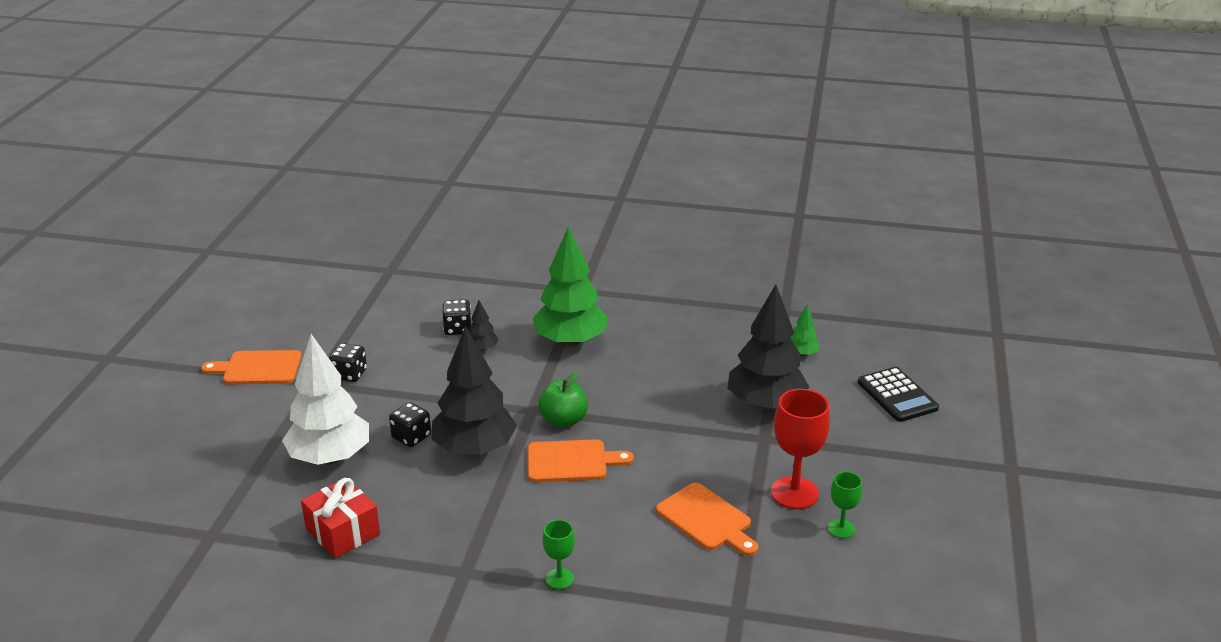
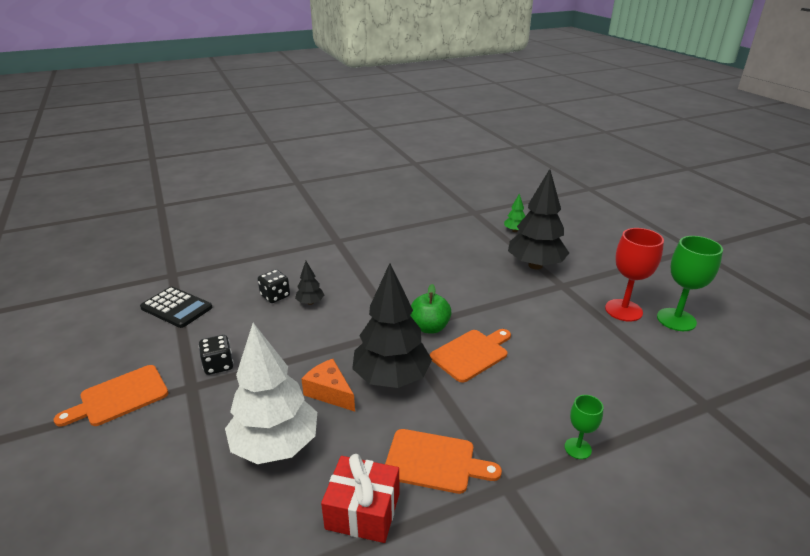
camera: 35 degrees left, 0 degrees up
(411, 437) = (329, 392): black dice -> orange cheese
(570, 341) = (369, 274): green tree -> none
(706, 519) = (603, 351): orange cutting board -> orange cutting board (434, 462)
(841, 529) = (676, 319): green goblet -> green goblet, size x1.83
(897, 395) = (591, 234): black calculator -> black calculator (176, 308)

